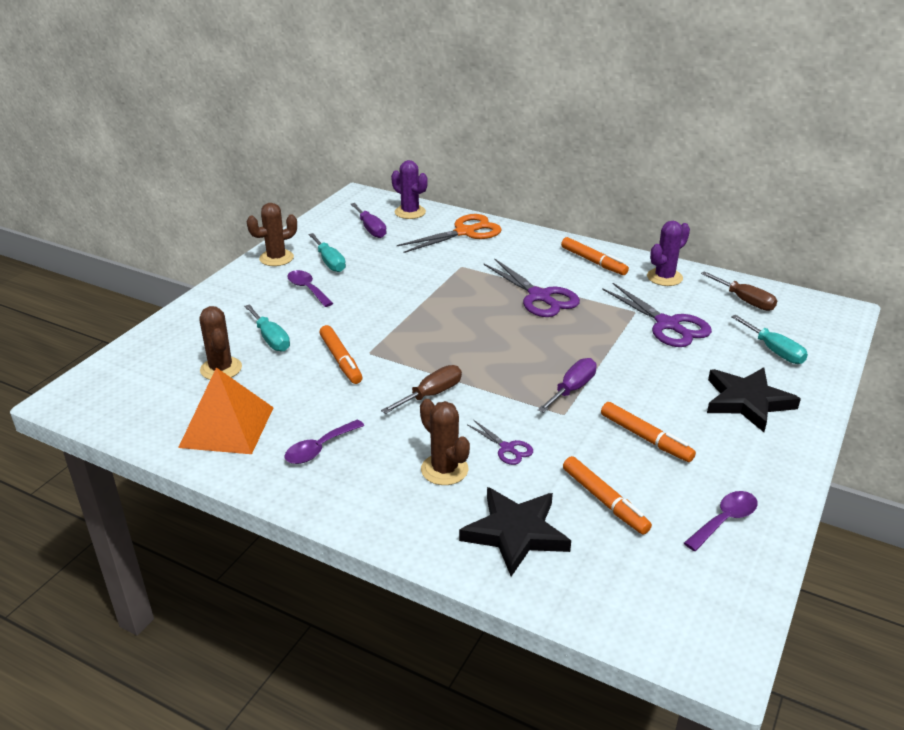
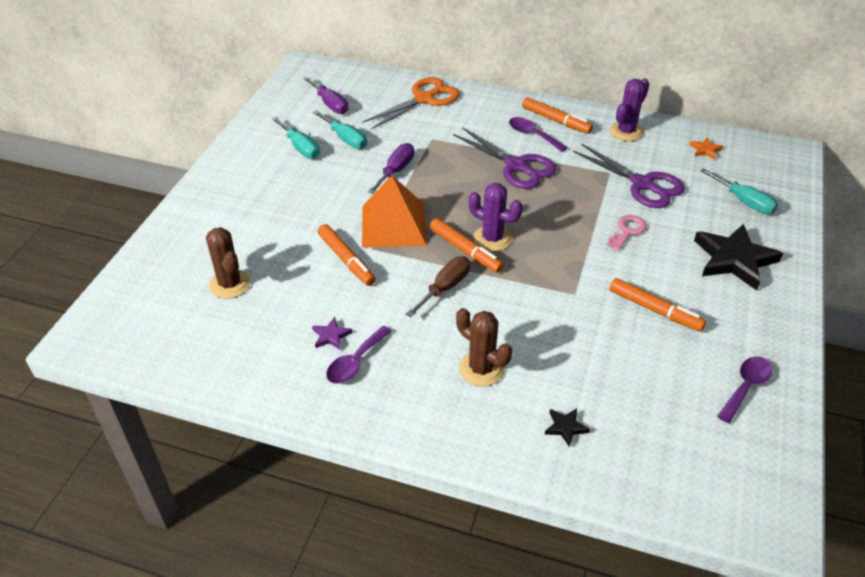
camera: 10 degrees left, 10 degrees up
(227, 427) = (257, 350): orange pyramid -> orange pyramid (393, 225)
(271, 339) = (269, 244): turquoise screwdriver -> turquoise screwdriver (345, 139)
(276, 258) = (245, 148): brown cactus -> none
(303, 423) = (331, 336): none -> purple star
(307, 289) = (288, 181): purple spoon -> purple spoon (532, 135)
(410, 212) = (363, 80): purple cactus -> purple cactus (492, 238)
(507, 448) = (533, 338): purple scissors -> none
(515, 533) = (565, 427): black star -> black star, size x0.44
(572, 389) = (574, 265): purple screwdriver -> purple screwdriver (396, 171)
(604, 501) = (636, 382): orange marker -> orange marker (465, 250)
(638, 364) = (627, 231): none -> pink key
(745, 301) = (705, 150): brown screwdriver -> orange star

